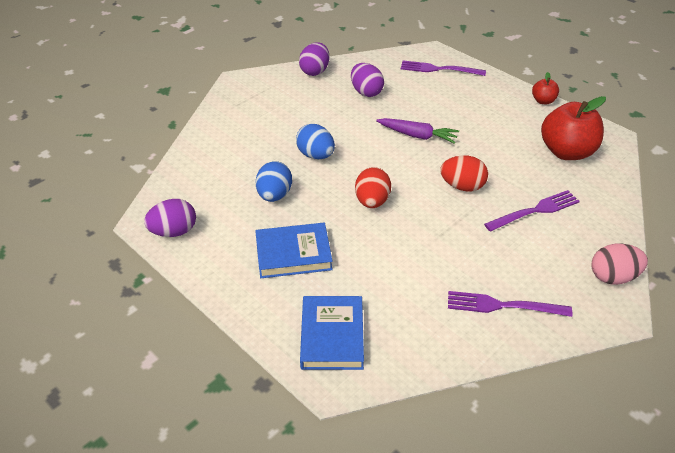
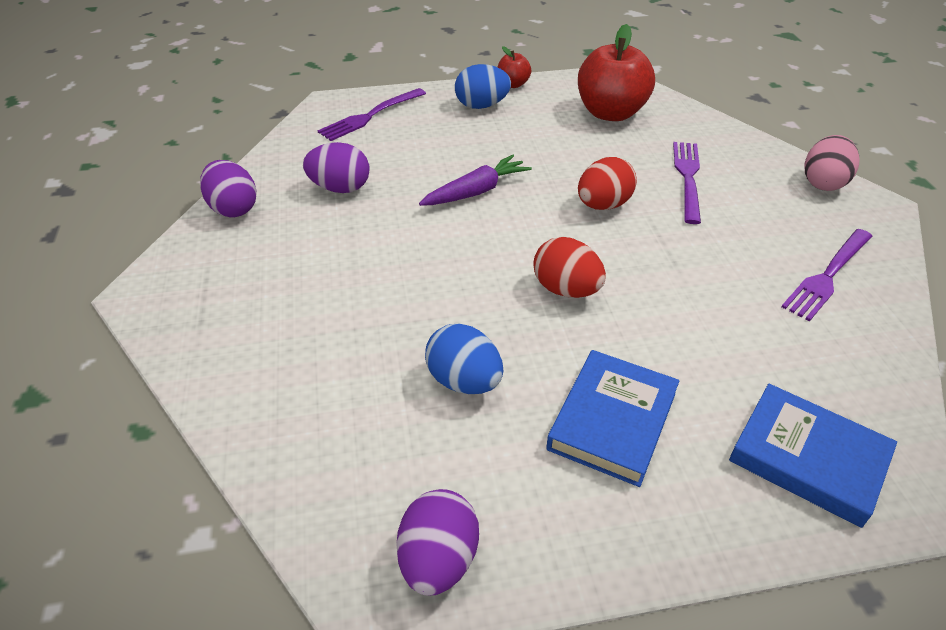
camera: 55 degrees left, 0 degrees up
(316, 155) = (419, 296): blue egg -> blue egg (481, 106)

